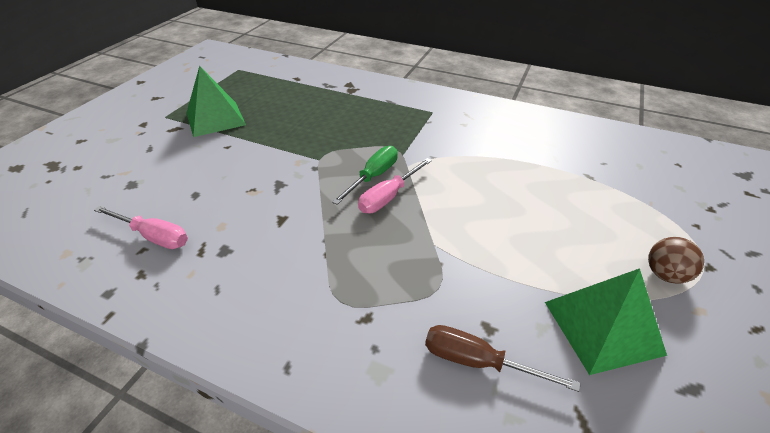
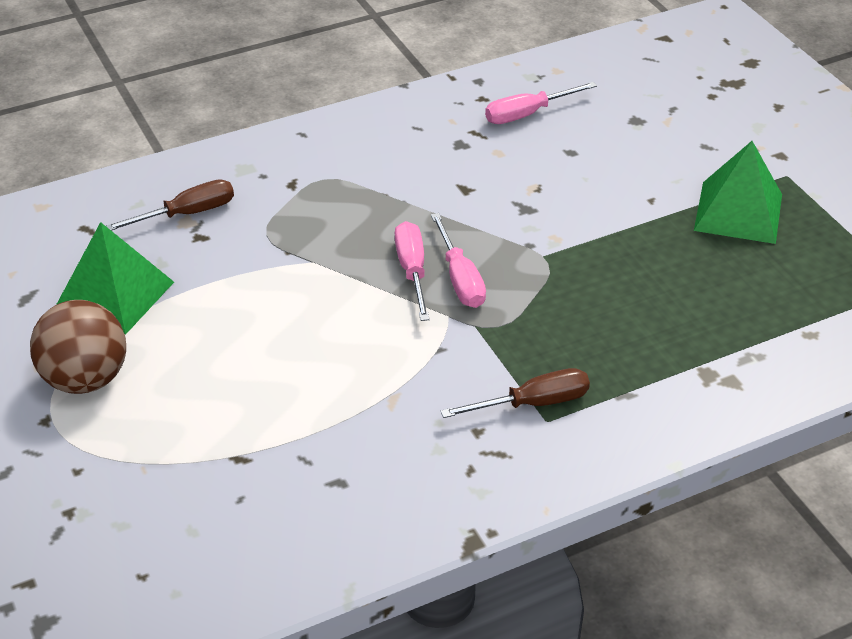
camera: 130 degrees right, 0 degrees up
(373, 176) = (460, 278): green screwdriver -> pink screwdriver
(428, 118) = (533, 403): none -> brown screwdriver
(665, 274) = (85, 379): brown ball -> brown ball, size x1.69

